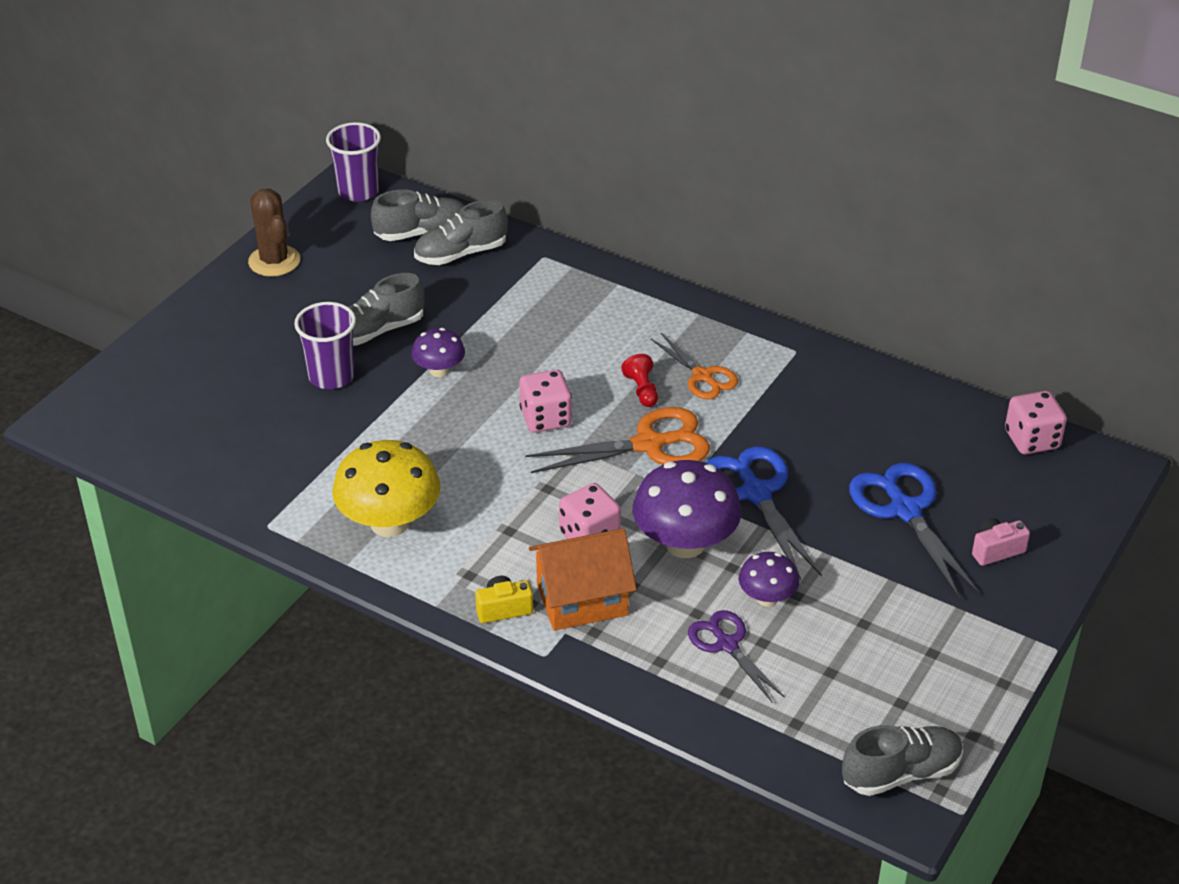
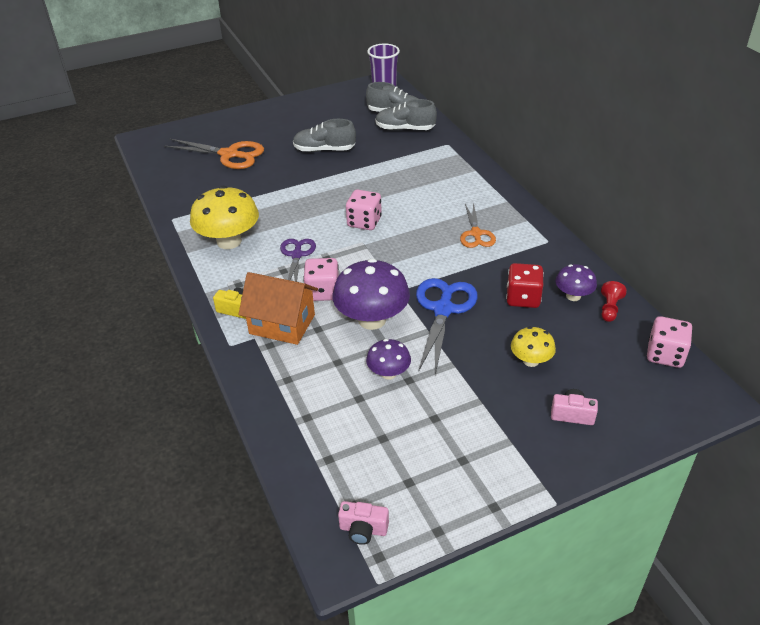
camera: 35 degrees right, 0 degrees up
(274, 261) = (310, 104): brown cactus -> none
(331, 376) = (279, 162): purple cup -> none
(439, 370) = (334, 179): purple mushroom -> purple mushroom (573, 296)
(642, 390) = (433, 228): red pawn -> red pawn (609, 308)
(649, 444) = (407, 257): orange scissors -> orange scissors (229, 155)
(727, 644) = (336, 389): purple scissors -> purple scissors (297, 255)
(831, 438) = (523, 298): none -> red dice
(901, 773) = (363, 529): grey shoe -> pink camera
(904, 510) = (531, 361): blue scissors -> yellow mushroom

